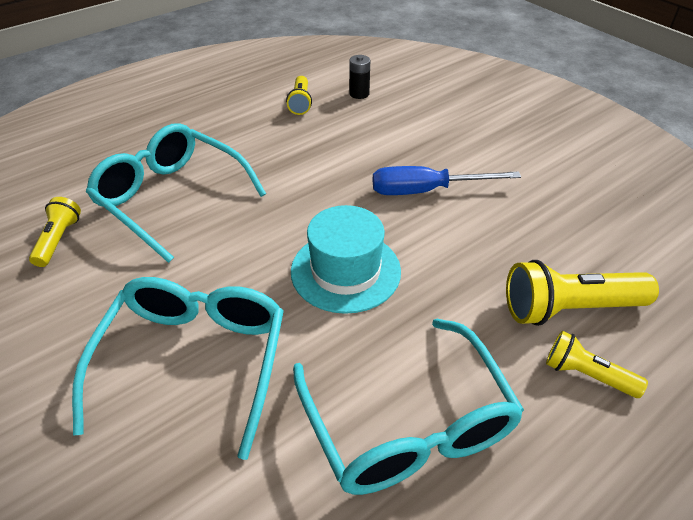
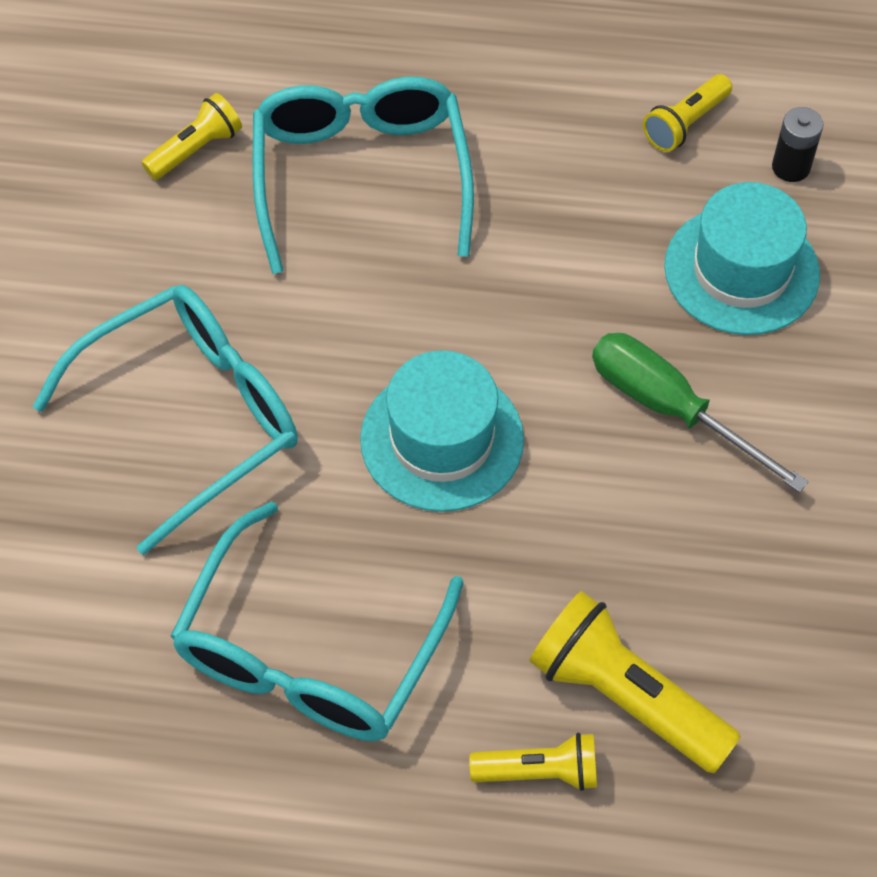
camera: 45 degrees right, 15 degrees up
(386, 132) = (741, 270): none -> turquoise hat
(426, 191) = (670, 408): blue screwdriver -> green screwdriver
(586, 375) = (539, 771): yellow flashlight -> yellow flashlight turned 105 degrees clockwise

